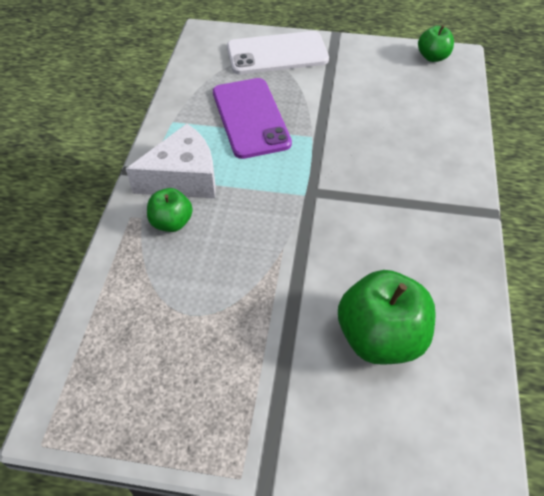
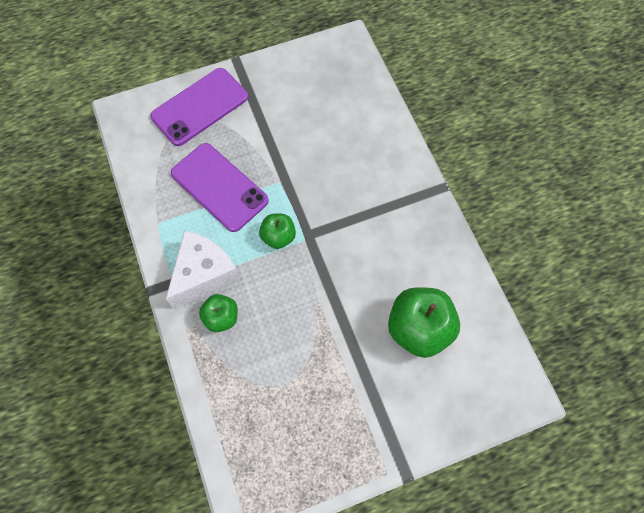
camera: 30 degrees left, 15 degrees up
(277, 54) = (200, 107): white phone -> purple phone
(432, 57) = (329, 51): green apple -> green apple (278, 237)

